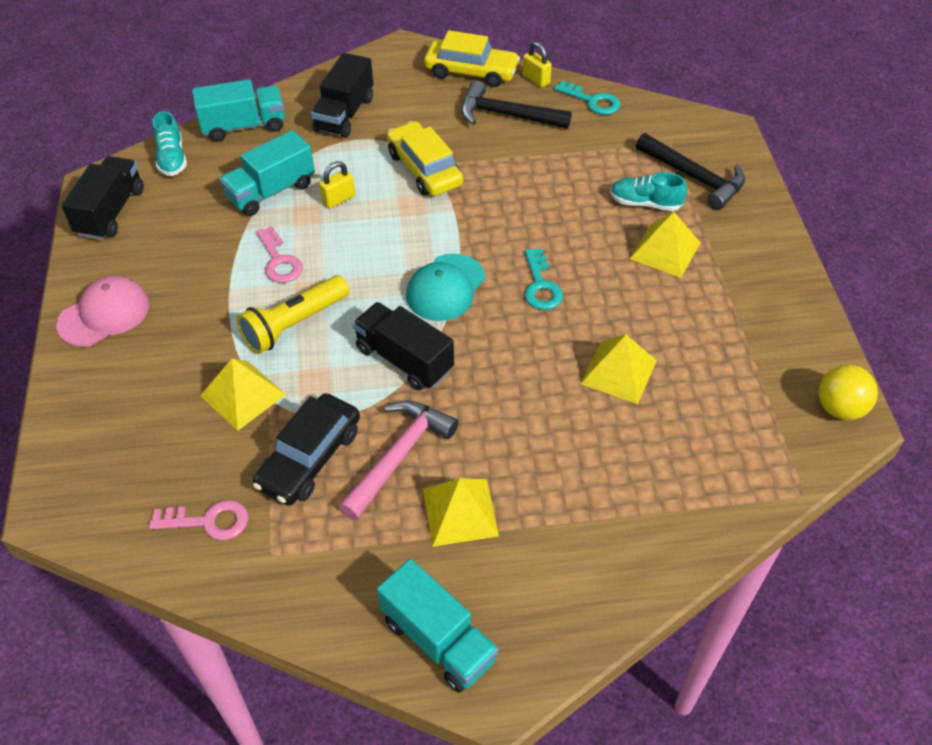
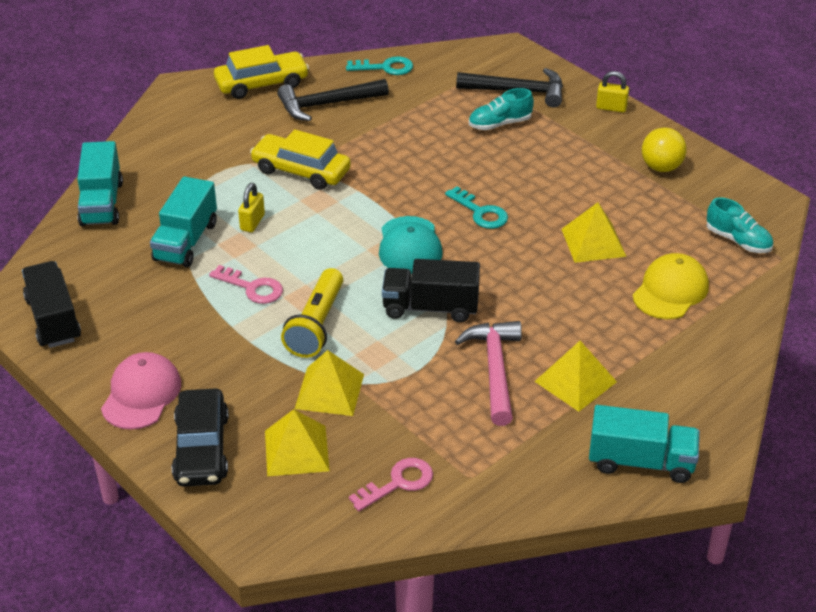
camera: 35 degrees left, 10 degrees down
(172, 158) = (62, 255): turquoise shoe -> turquoise shoe (738, 240)
(244, 126) = (102, 203): turquoise truck -> turquoise truck turned 135 degrees clockwise
(310, 458) = (430, 405): black car -> black car (201, 448)
(344, 114) = (185, 158): black truck -> none
(536, 79) = (323, 69): yellow padlock -> yellow padlock (611, 108)
(647, 466) = (670, 290): none -> yellow cap
(665, 250) = (546, 149): yellow pyramid -> yellow pyramid (296, 450)
(840, 408) = (756, 197): yellow ball -> yellow ball (661, 167)

